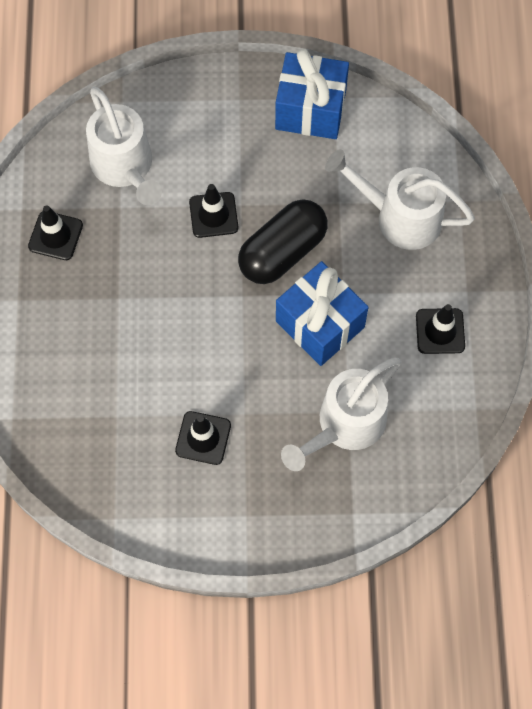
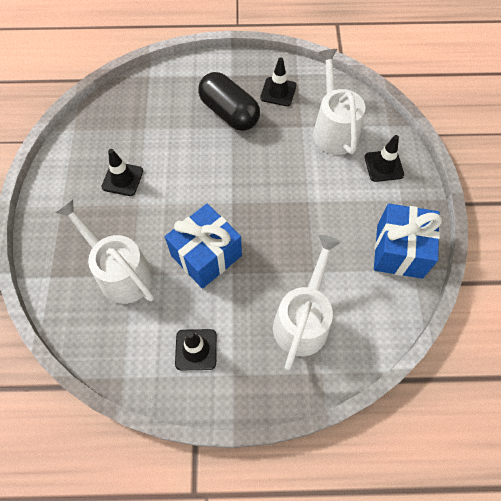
camera: 90 degrees right, 5 degrees down
(125, 168) = (333, 129): white watering can -> white watering can turned 105 degrees clockwise
(213, 215) = (298, 183): black traffic cone -> black traffic cone (383, 166)
(282, 252) = (268, 230): black capsule -> black capsule (229, 113)

